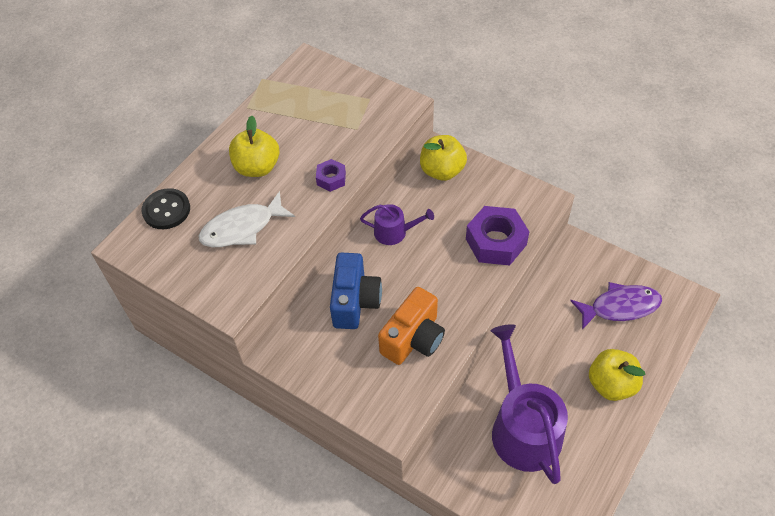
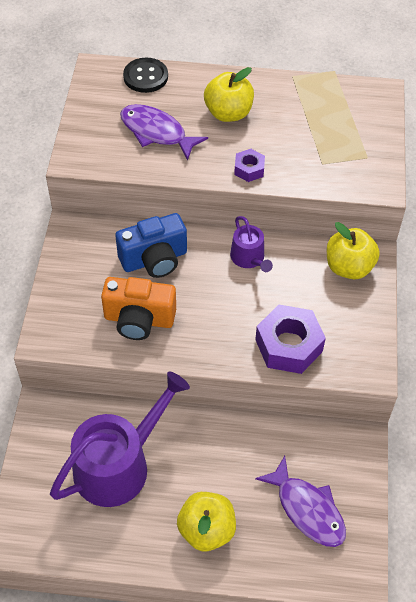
camera: 60 degrees right, 0 degrees up
(242, 228) = (156, 132): white fish -> purple fish

